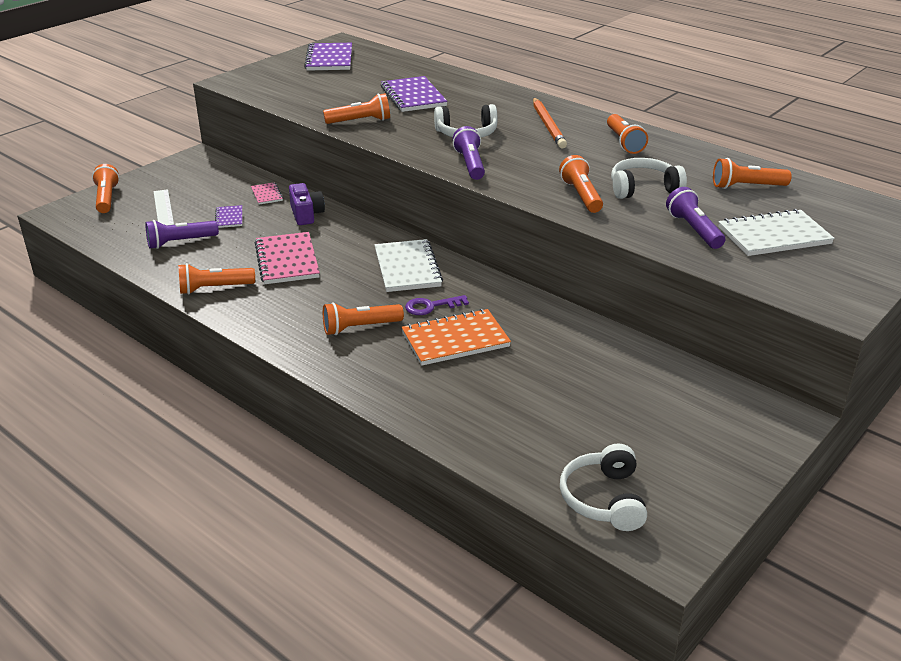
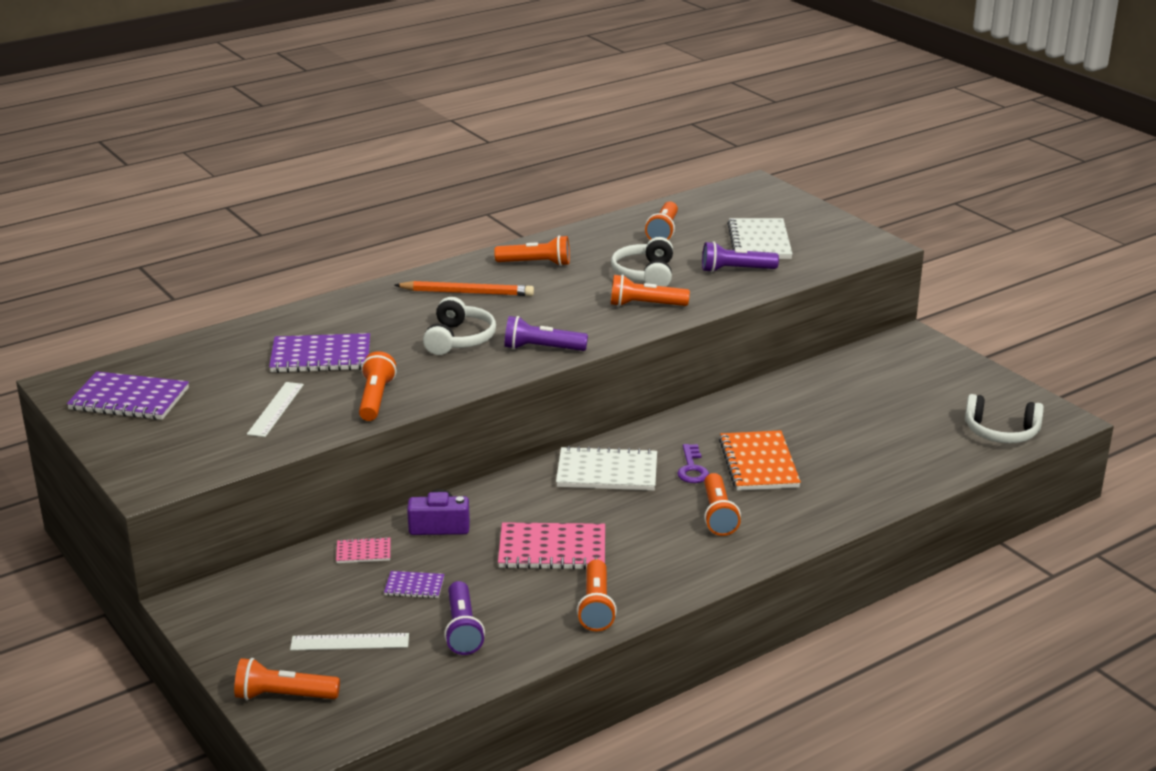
camera: 75 degrees left, 5 degrees down
(333, 96) = (276, 409): none -> white ruler

